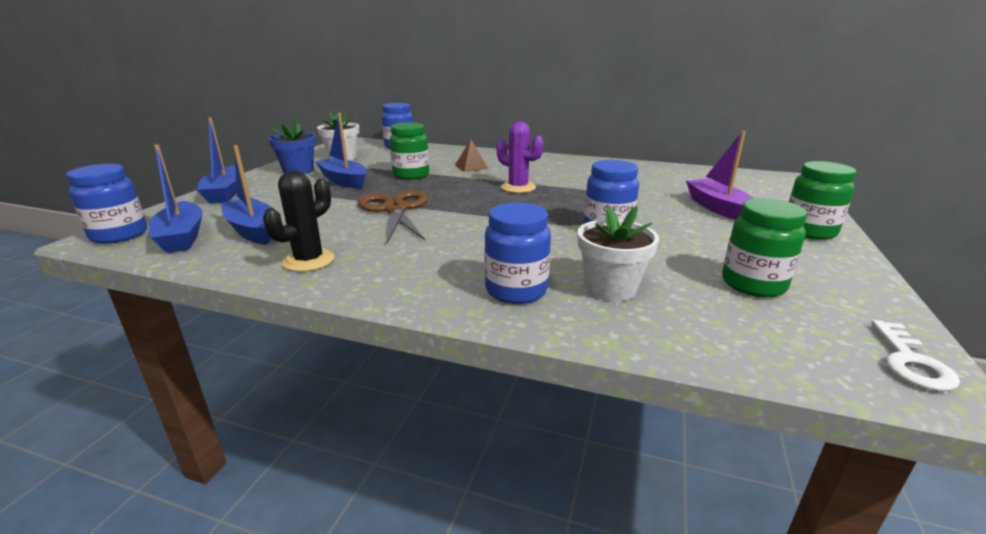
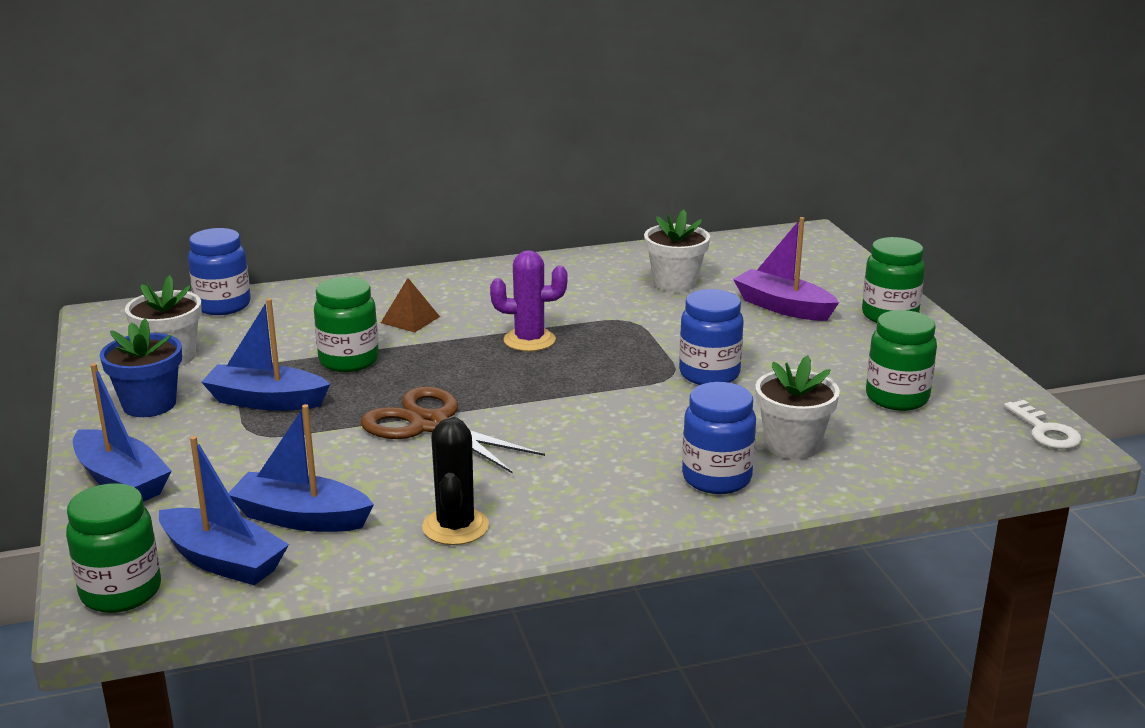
camera: 35 degrees left, 0 degrees up
(119, 235) = (121, 592): blue jar -> green jar
(653, 182) = (675, 283): none -> white flower pot

